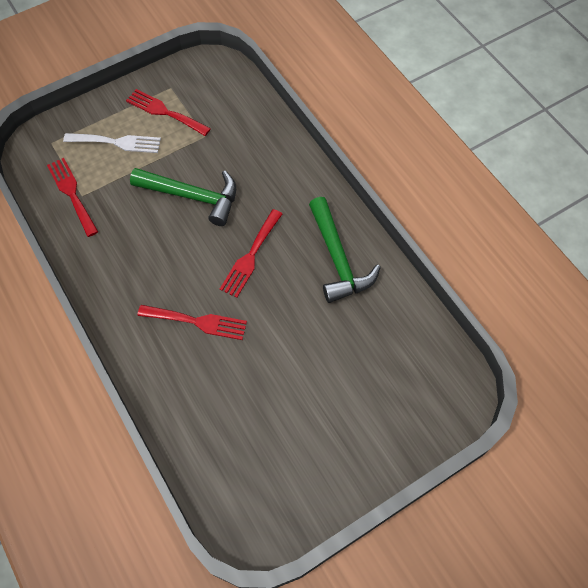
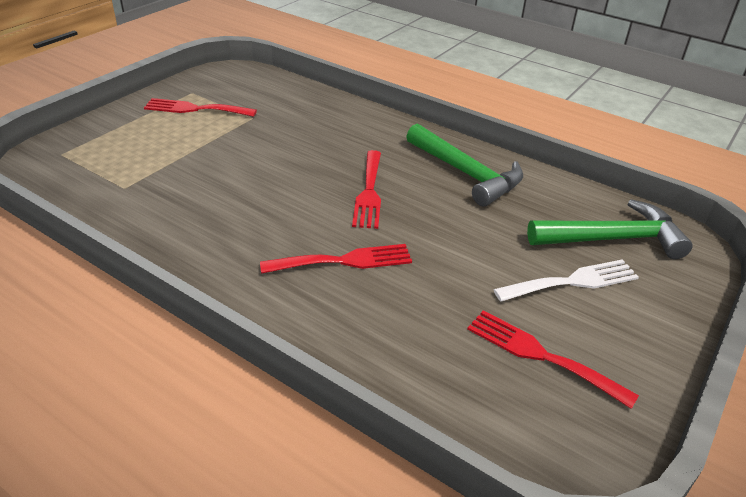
camera: 25 degrees left, 25 degrees down
(72, 193) = (109, 188): red fork -> red fork (540, 355)
(117, 142) = (149, 139): white fork -> white fork (572, 281)
(193, 196) = (268, 161): green hammer -> green hammer (613, 239)

